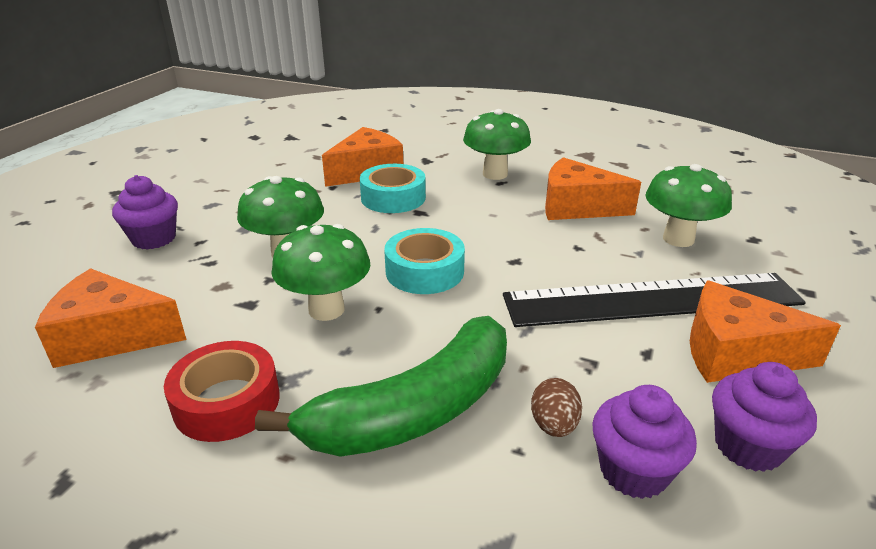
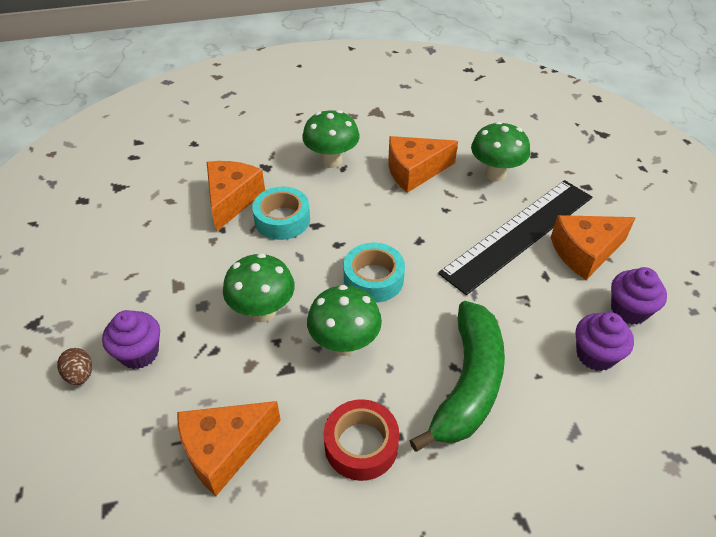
camera: 35 degrees left, 15 degrees up
(554, 425) = (541, 350): brown egg -> brown egg (80, 375)

